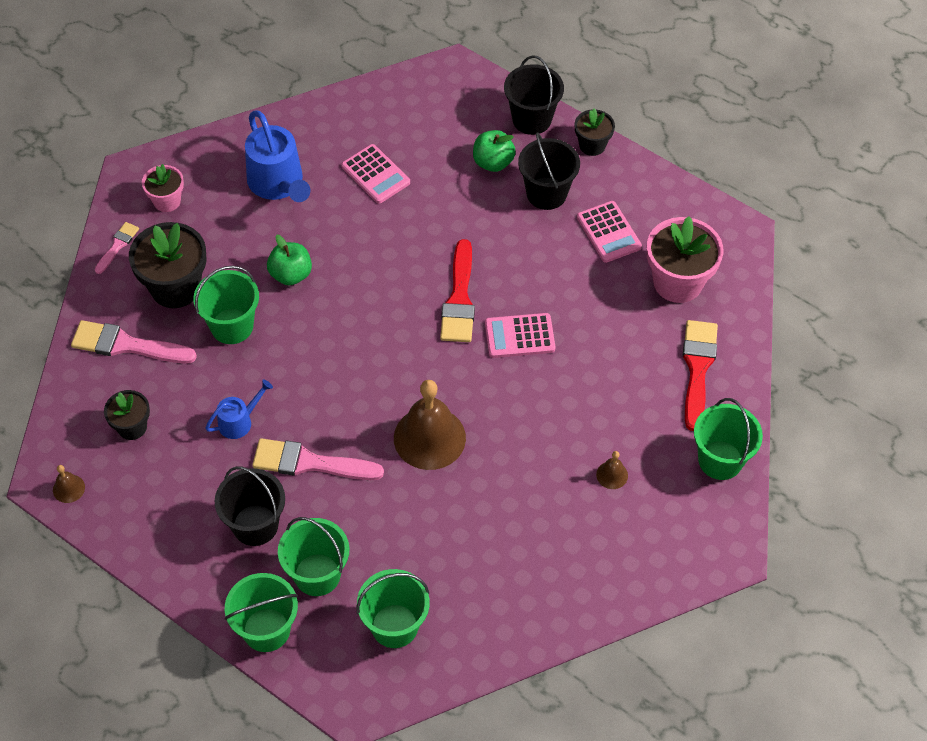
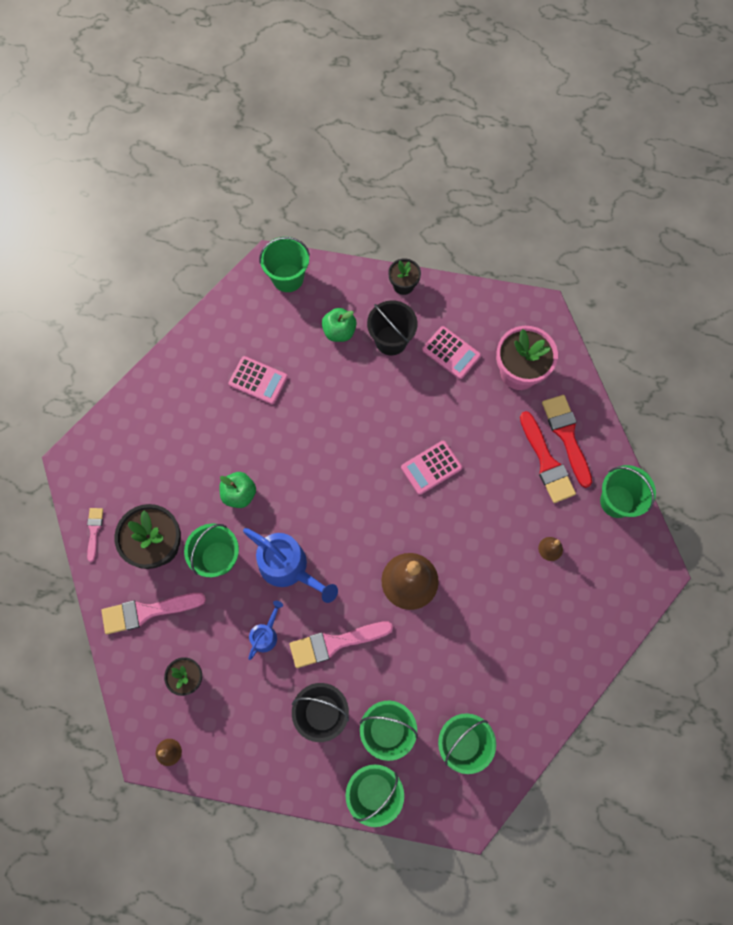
camera: 25 degrees left, 15 degrees up
(167, 201) = (112, 475): pink flower pot -> none
(278, 184) = (189, 421): blue watering can -> blue watering can (289, 568)
(459, 298) = (373, 457): red brush -> red brush (546, 462)
(466, 89) = (288, 278): none -> green bucket
(531, 119) = (349, 282): black bucket -> none

